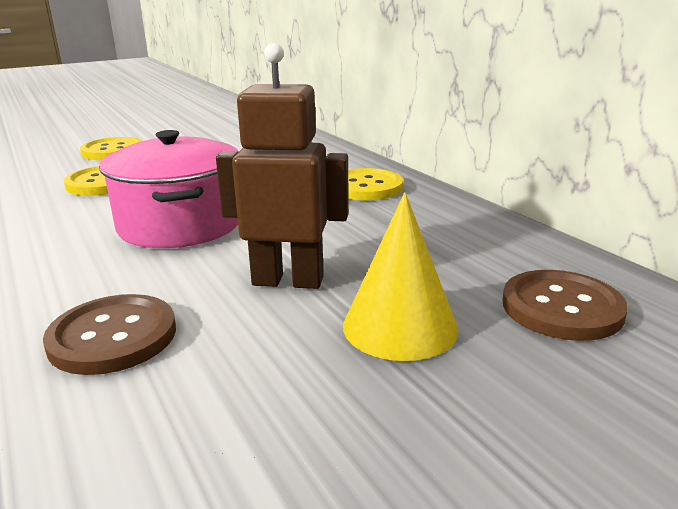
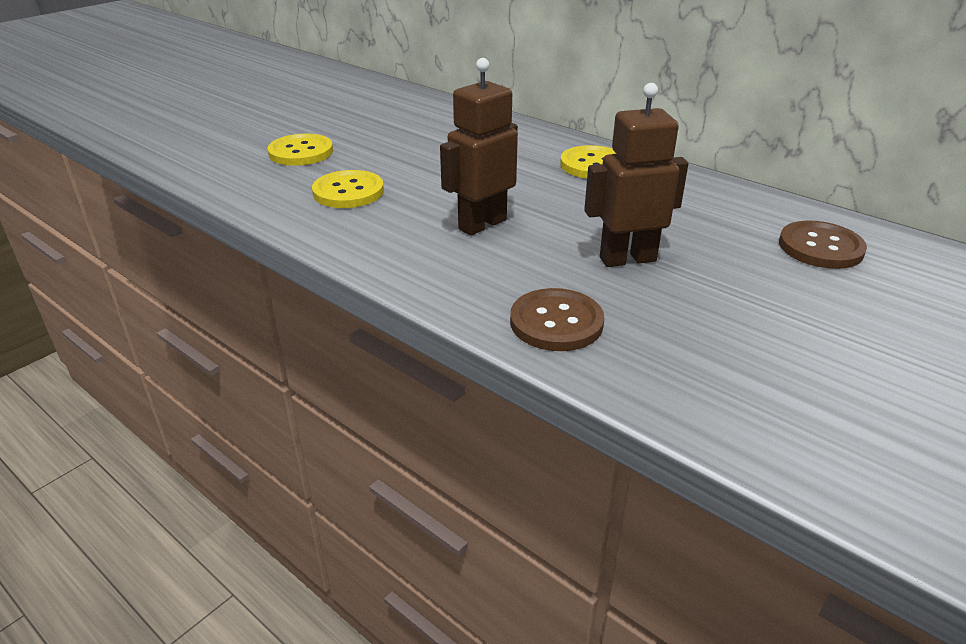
camera: 20 degrees left, 10 degrees up
(180, 224) = (482, 224): pink pot -> brown robot
(400, 326) = (736, 278): yellow cone -> none

